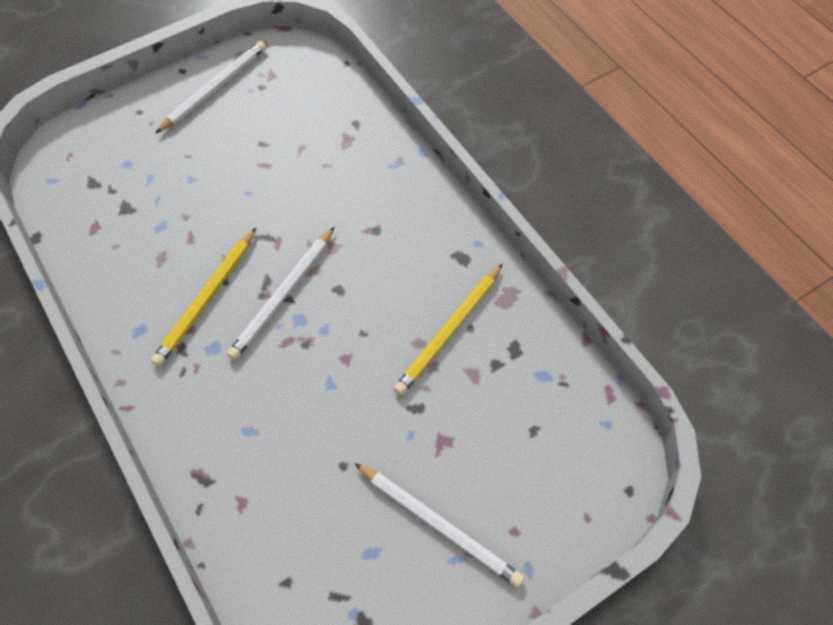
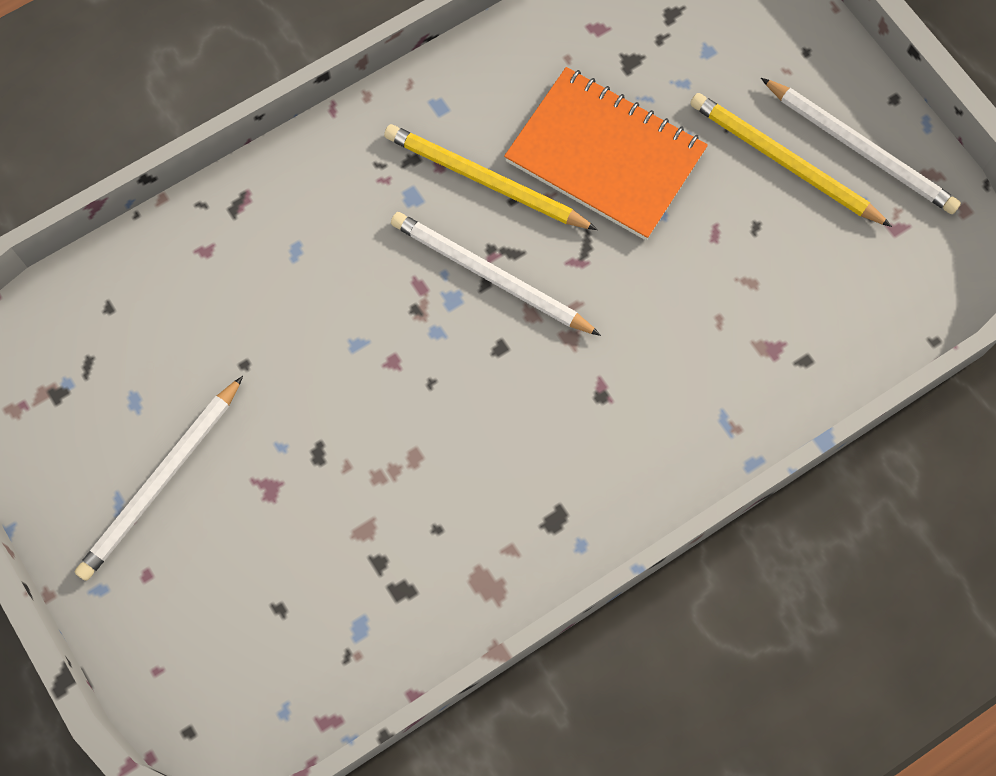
camera: 90 degrees right, 10 degrees up
(198, 224) = (605, 156): none -> orange notebook
(449, 331) = (432, 499): yellow pencil -> yellow pencil (784, 162)

